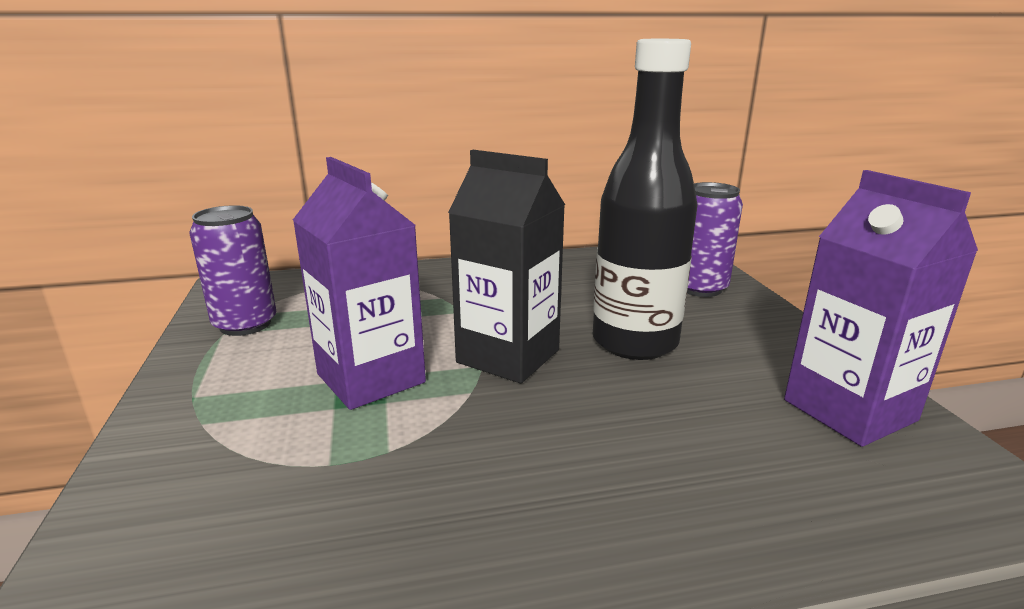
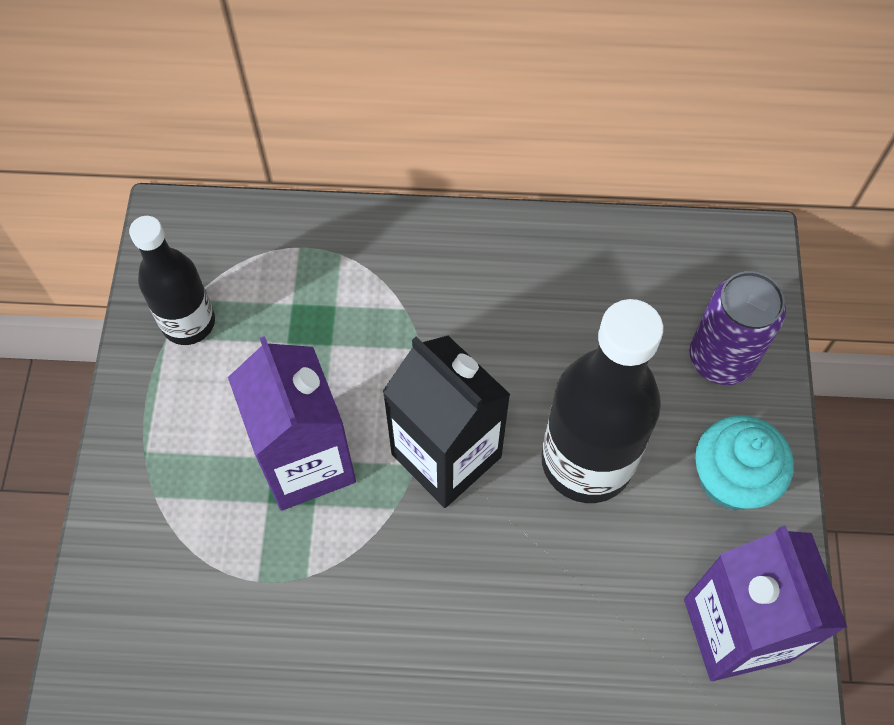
camera: 15 degrees right, 40 degrees up
(245, 324) = (188, 323): purple can -> black bottle
(759, 334) = (731, 479): none -> turquoise cupcake

